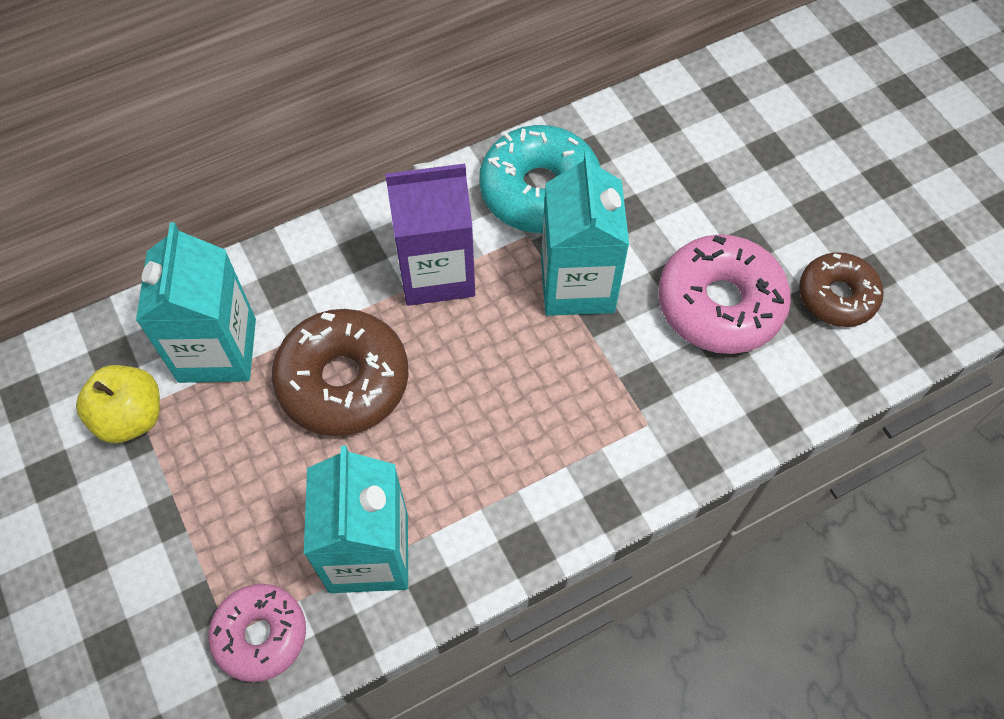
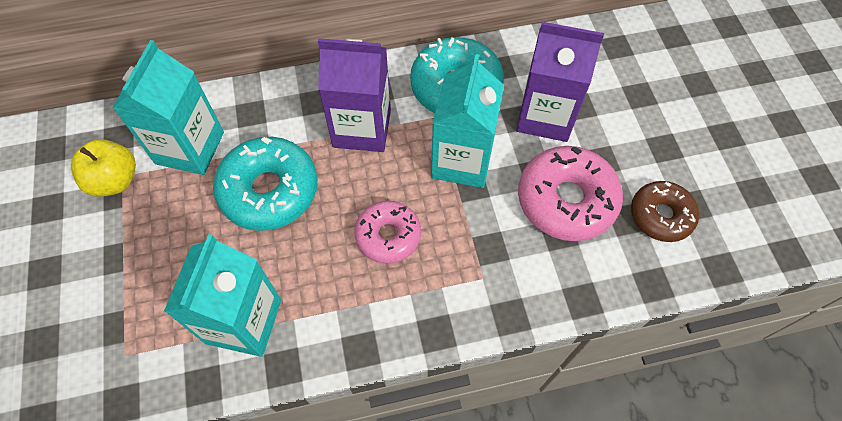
camera: 15 degrees right, 0 degrees up
(260, 635) = (146, 362): pink donut -> pink donut (388, 236)
(343, 381) = (269, 190): brown donut -> turquoise donut
(663, 204) = (545, 116): none -> purple carton

